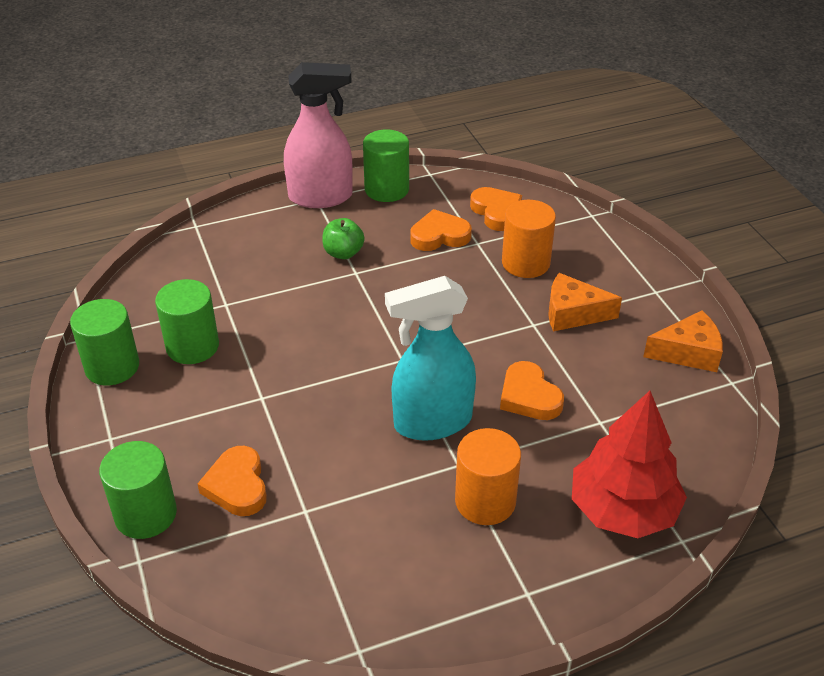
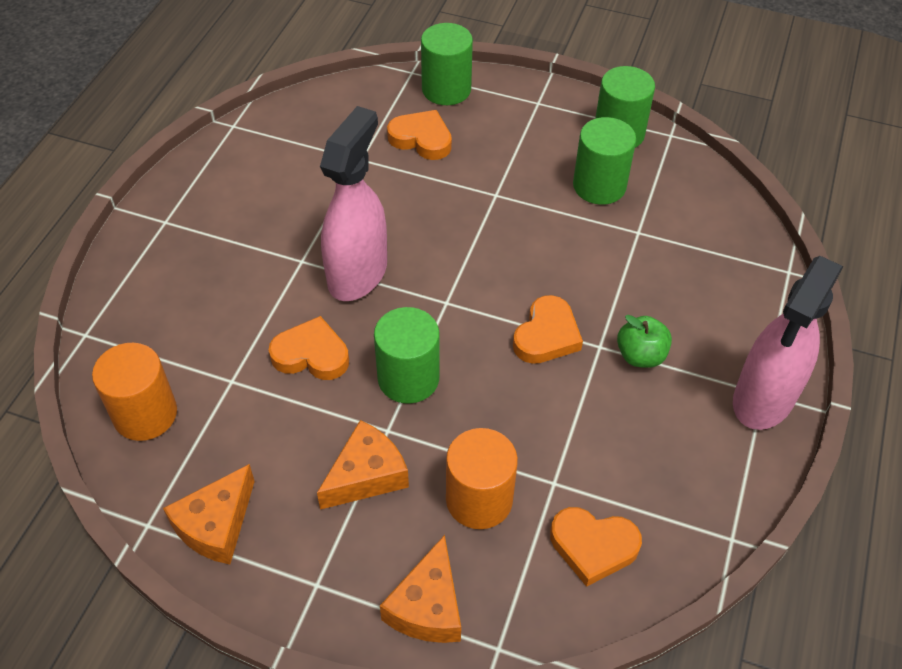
camera: 130 degrees right, 10 degrees up
(386, 189) = (731, 470): green cylinder -> green cylinder (408, 378)
(432, 422) = (358, 273): turquoise spray bottle -> pink spray bottle
(439, 236) = (597, 456): orange heart -> orange heart (546, 335)
(485, 501) = (254, 251): orange cylinder -> orange cylinder (145, 414)
(607, 247) = (428, 606): none -> orange cheese
(623, 510) = (148, 322): red tree -> none

